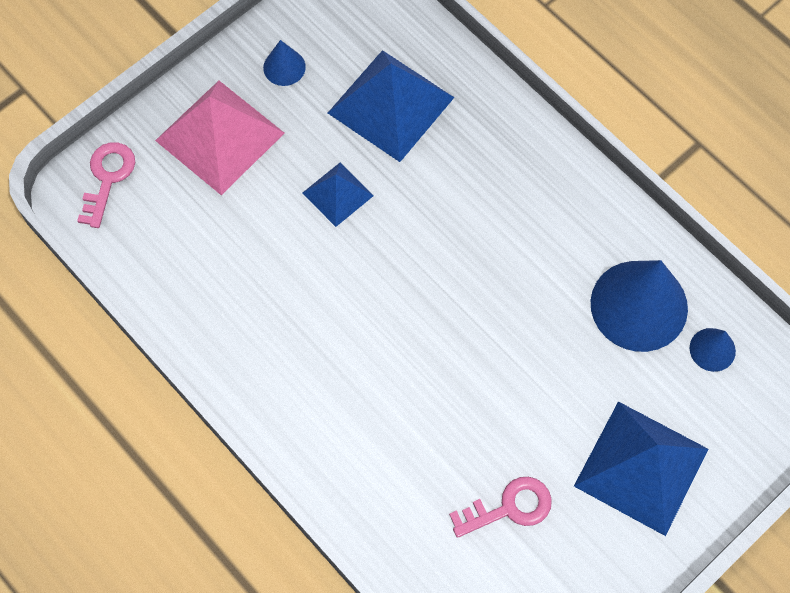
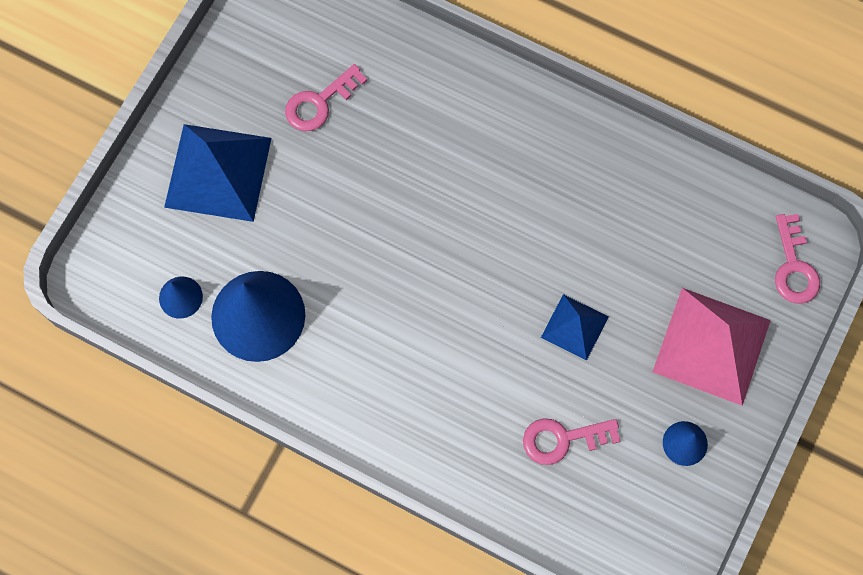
camera: 160 degrees right, 5 degrees up
(391, 105) = (562, 439): blue pyramid -> pink key

